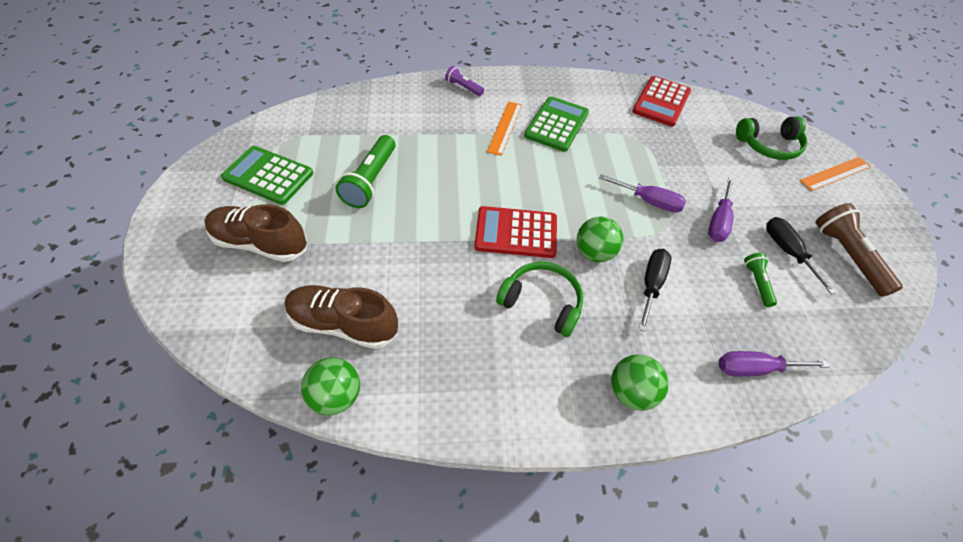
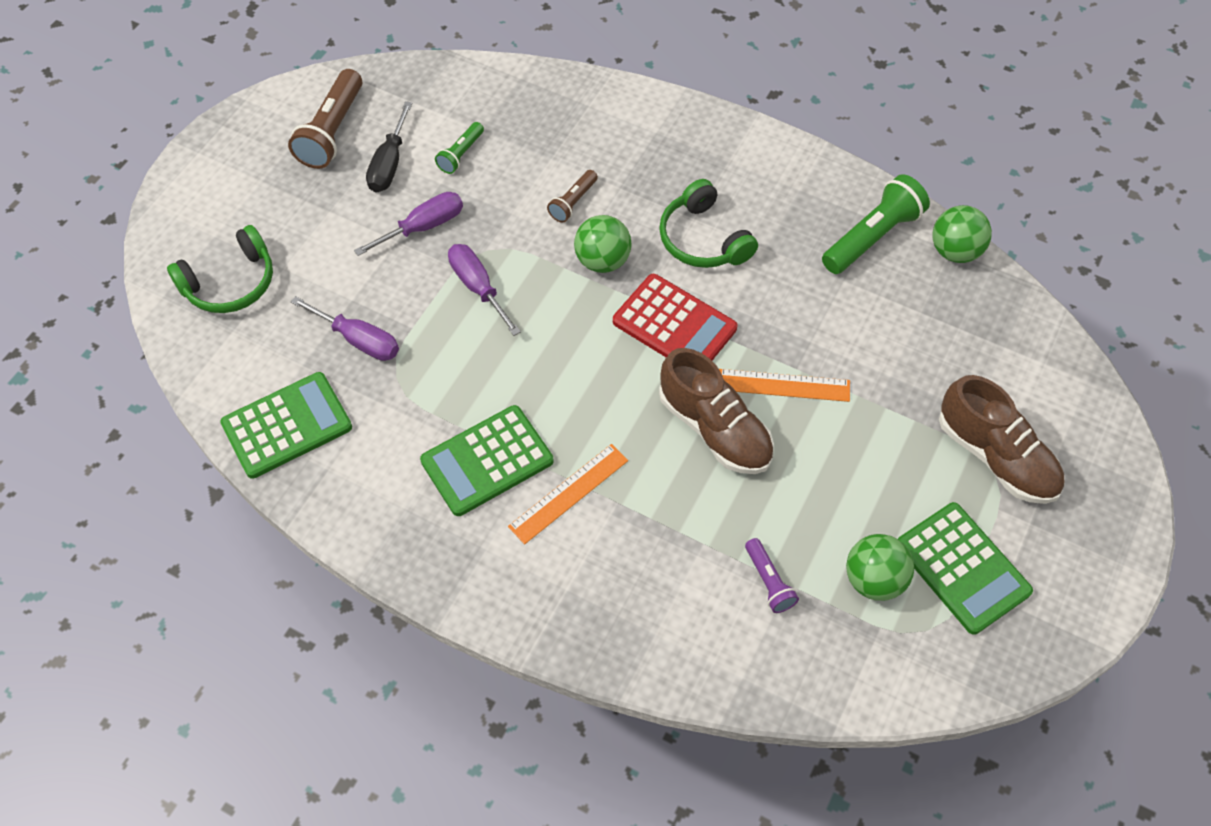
camera: 145 degrees left, 5 degrees up
(343, 324) = (925, 313): brown shoe -> brown shoe (715, 429)
(370, 181) = (819, 489): green flashlight -> green flashlight (872, 237)
(463, 87) = (573, 616): purple flashlight -> purple flashlight (768, 581)
(631, 392) = (680, 134): green ball -> green ball (873, 579)
(651, 285) = (573, 202): black screwdriver -> brown flashlight
(661, 102) = (287, 425): red calculator -> green calculator
(754, 368) = (551, 99): purple screwdriver -> purple screwdriver (359, 340)
(769, 145) = (230, 283): green headphones -> green headphones turned 120 degrees clockwise
(835, 174) = (205, 210): orange ruler -> orange ruler (783, 385)

